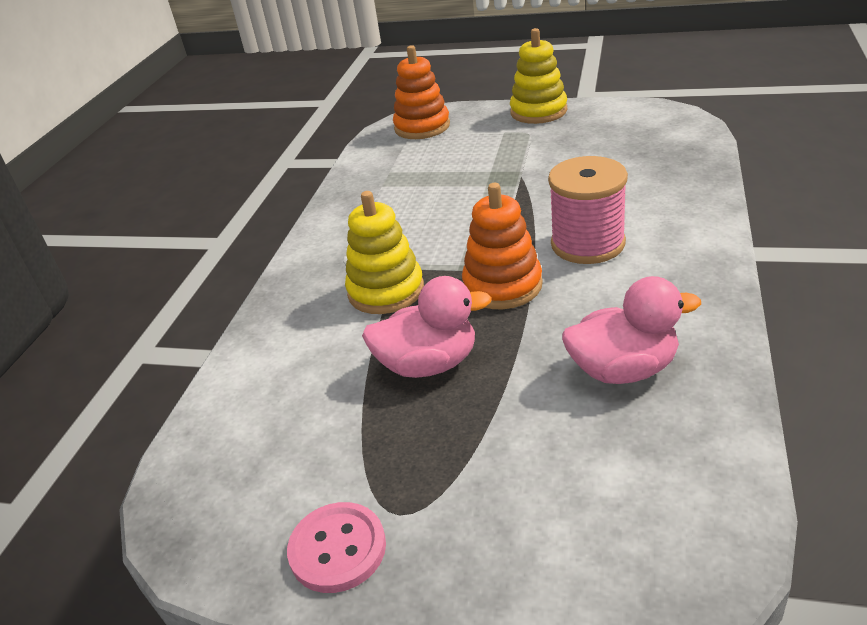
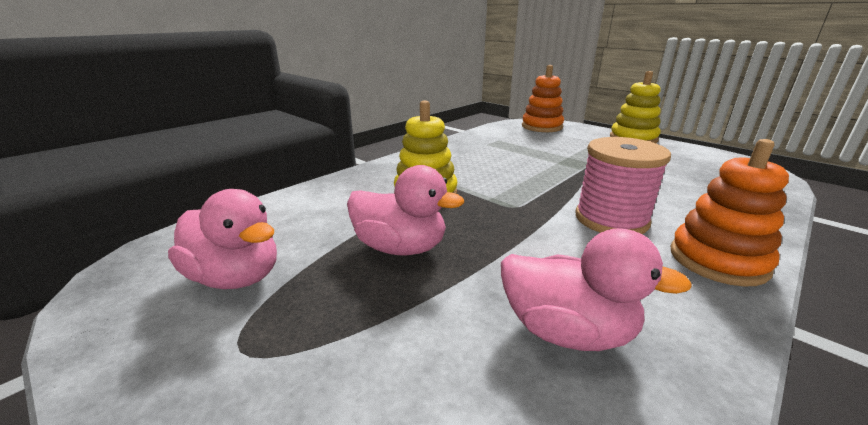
camera: 25 degrees right, 10 degrees down
(308, 469) = (236, 277): none -> pink duck
(337, 549) = (164, 351): pink button -> none
(502, 286) = (512, 221): orange stacking toy -> orange stacking toy (717, 260)

